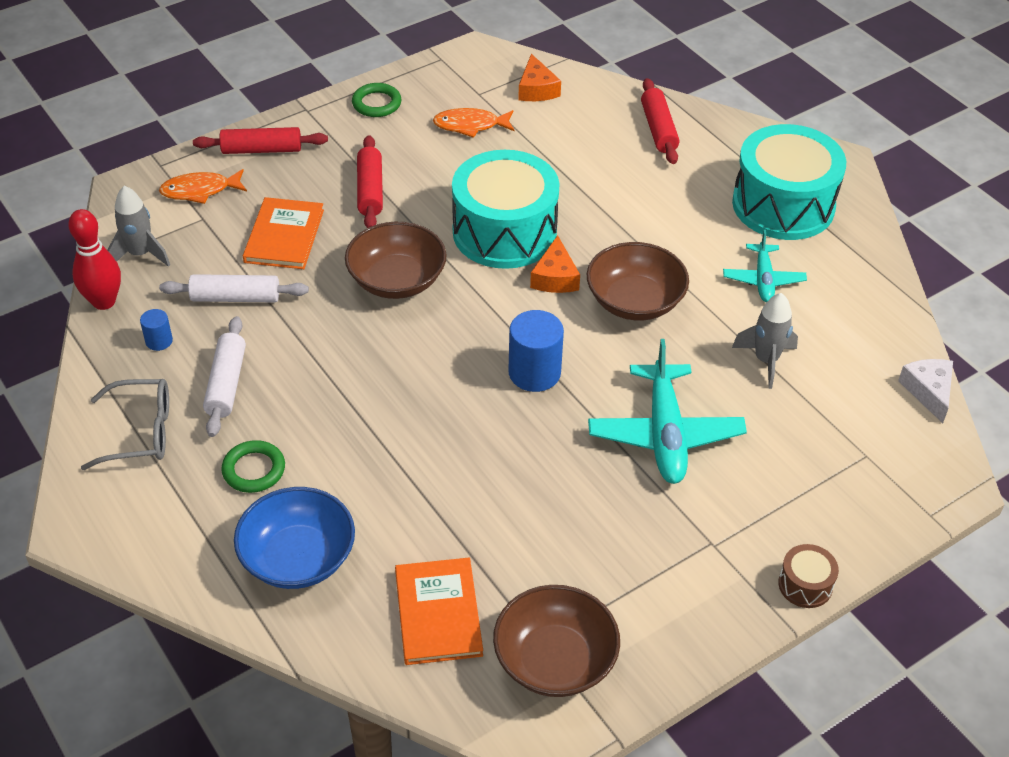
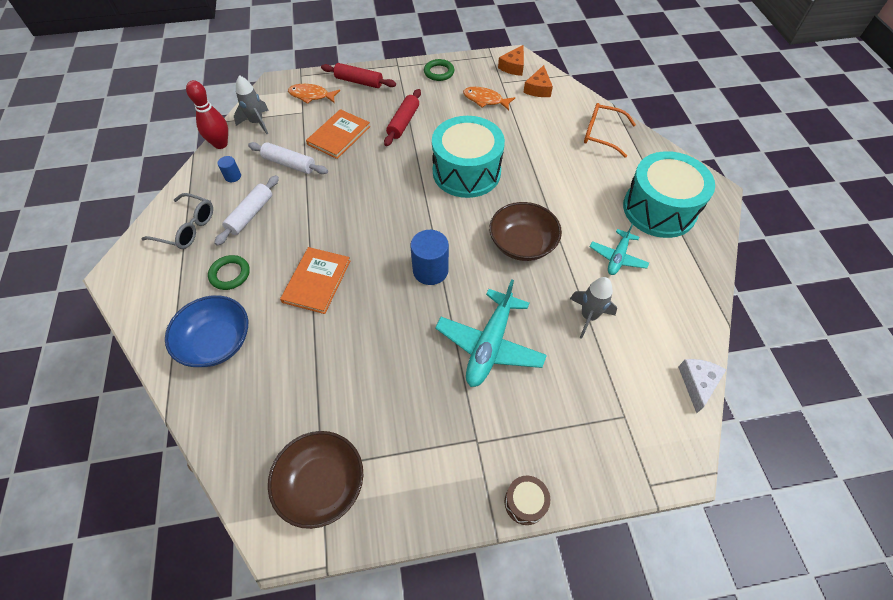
camera: 25 degrees right, 10 degrees up
(397, 280) = (384, 182): brown bowl -> none
(438, 613) = (271, 416): orange book -> orange book (316, 281)
(555, 277) = (480, 211): orange cheese -> orange cheese (513, 66)
(658, 129) = (601, 134): red rolling pin -> orange glasses

